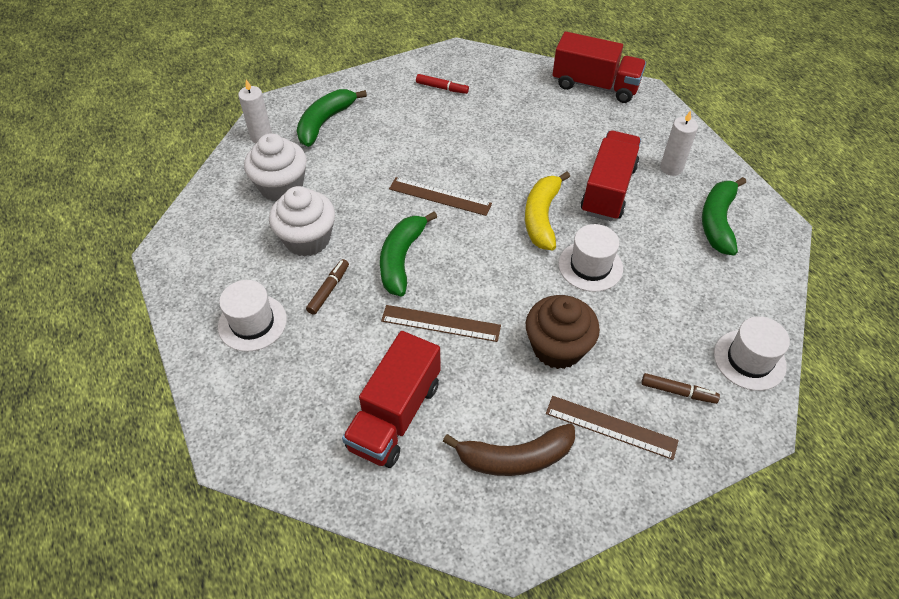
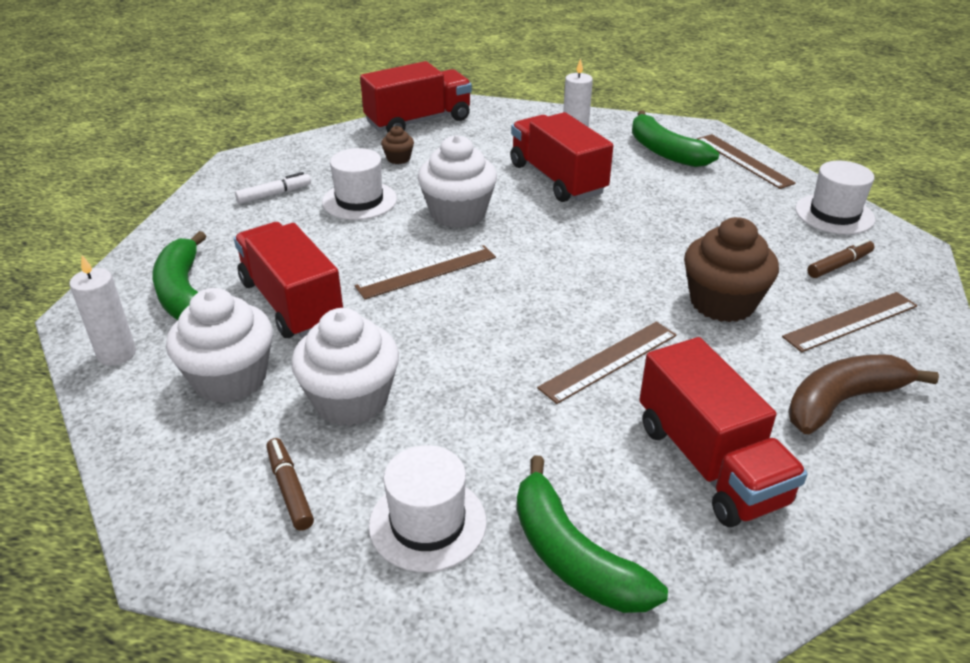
camera: 50 degrees left, 15 degrees down
(329, 290) = (457, 423): brown marker -> brown marker (290, 489)
(357, 165) = (291, 303): none -> red truck
(401, 259) = (481, 342): green banana -> green banana (573, 556)
(442, 88) = (274, 194): red marker -> white marker
(512, 171) = (458, 213): none -> white cupcake
(515, 457) = (843, 401): brown banana -> brown banana turned 150 degrees counterclockwise
(540, 107) = (398, 158): none -> brown cupcake
(542, 217) = (542, 228): yellow banana -> none
(590, 266) = (639, 234): white hat -> white hat (359, 200)
(764, 271) = (744, 160): none -> brown ruler

